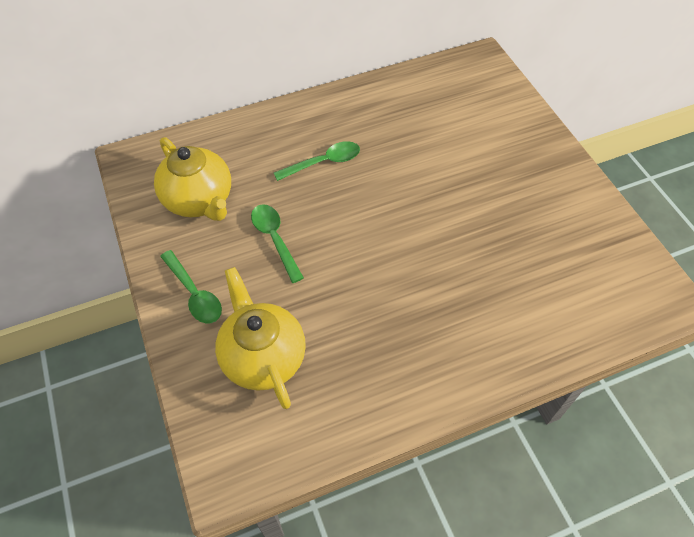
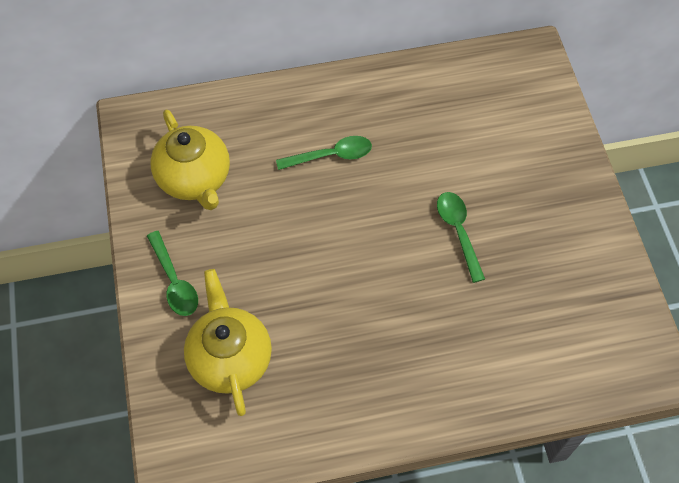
camera: 10 degrees right, 5 degrees up
(275, 239) = (264, 236): green spoon -> green spoon (458, 232)

